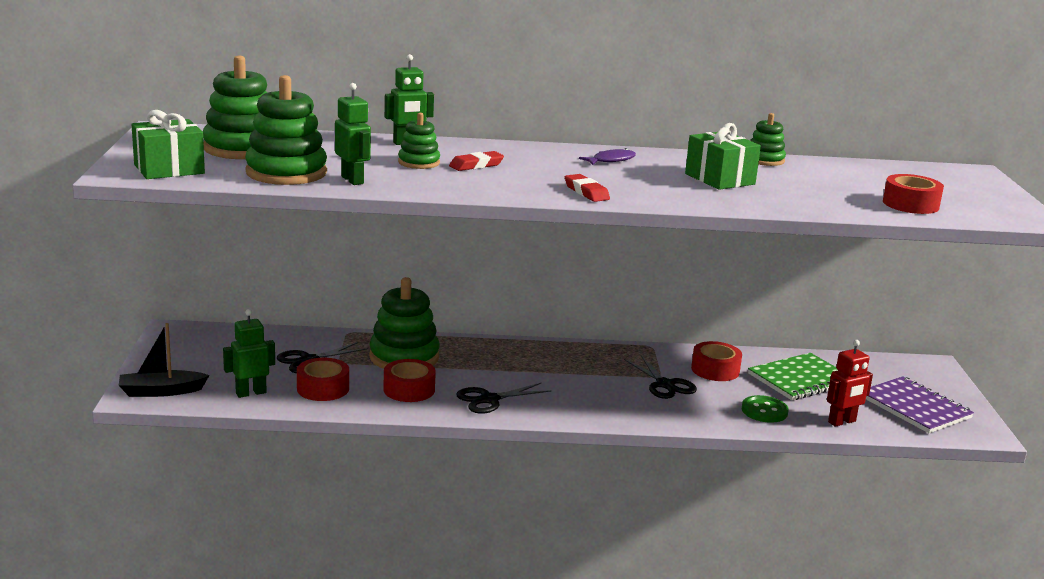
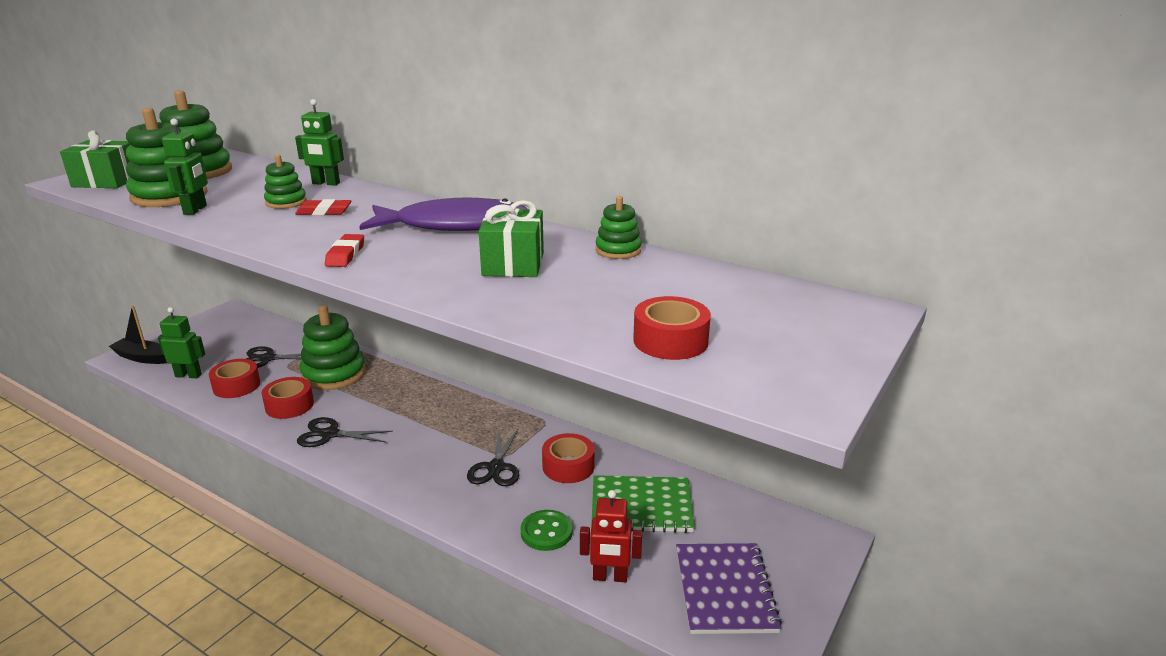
camera: 35 degrees right, 5 degrees up
(611, 160) = (455, 225): purple fish -> purple fish, size x2.47

